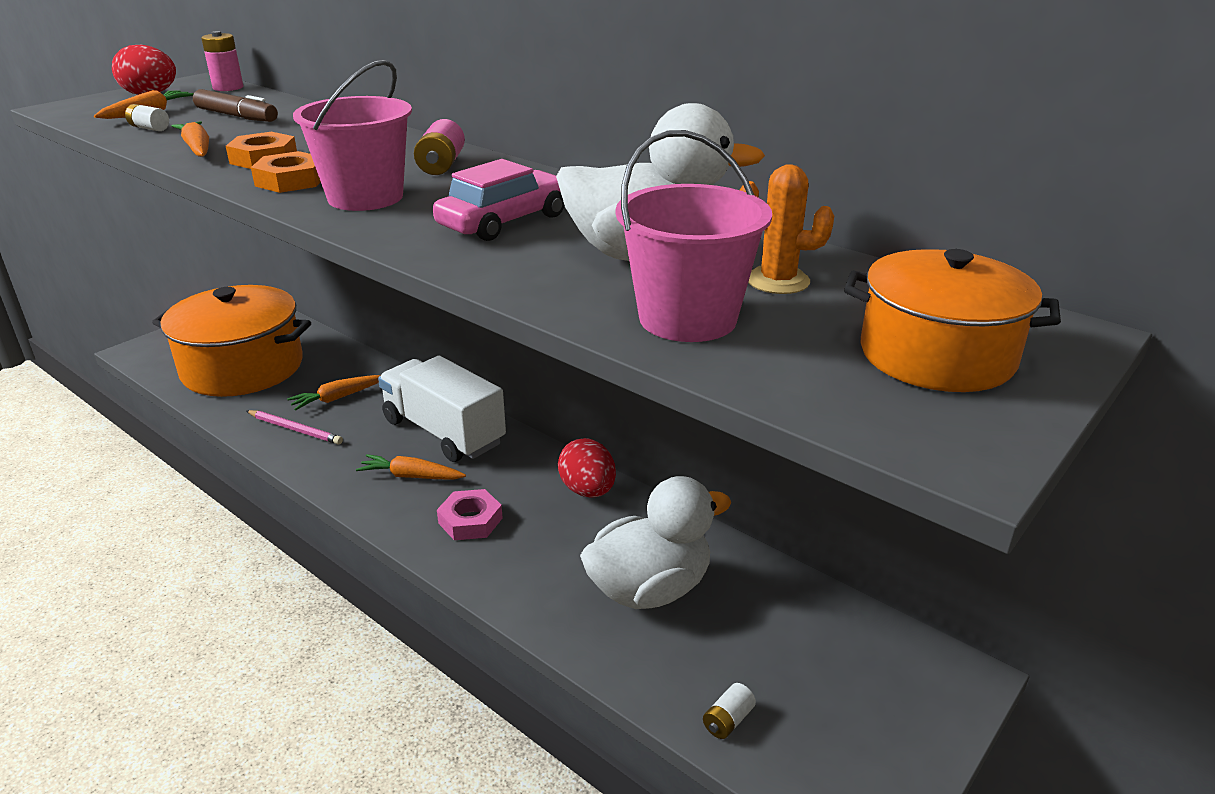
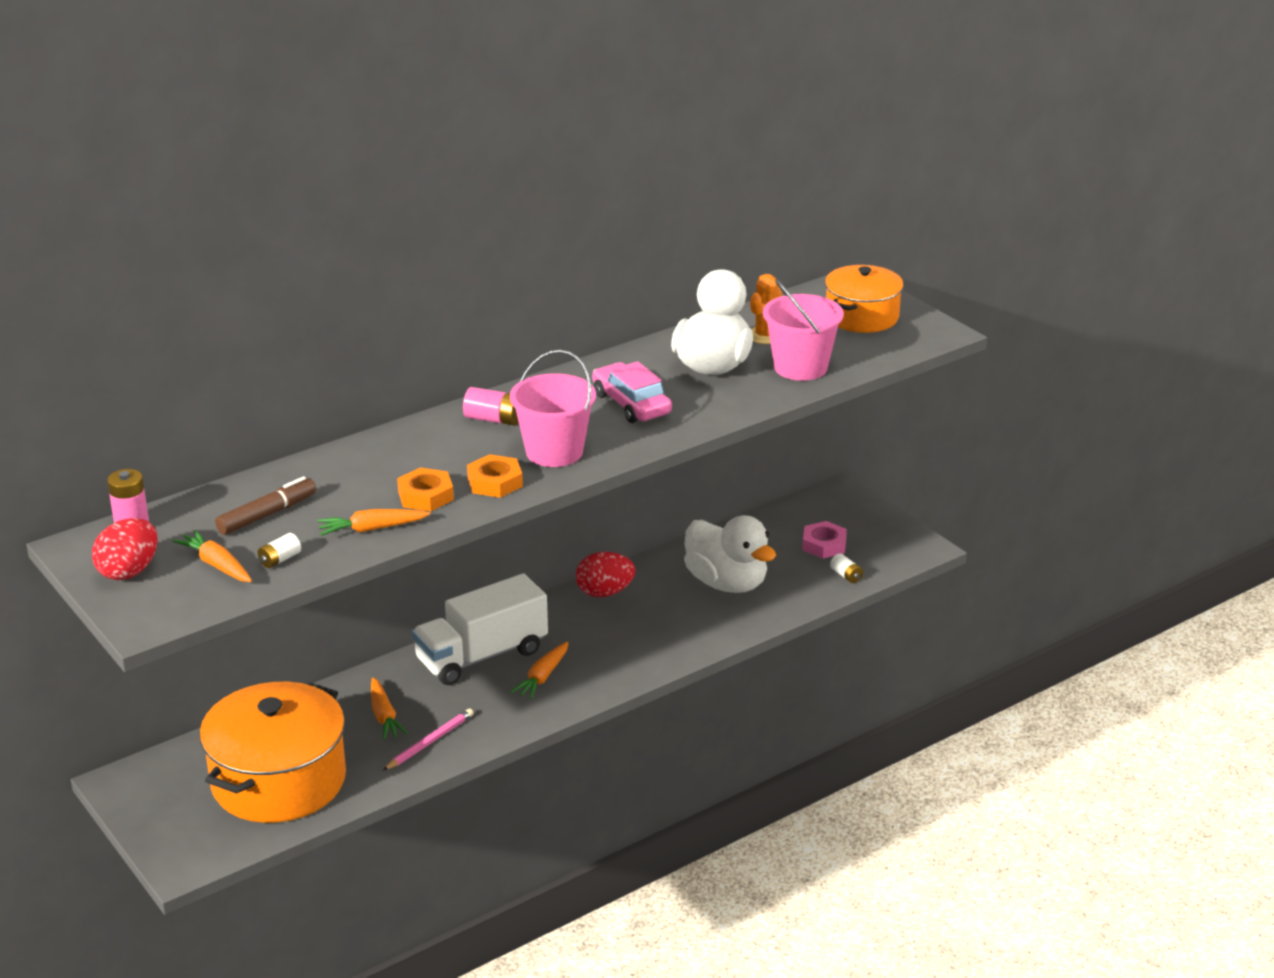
camera: 75 degrees left, 0 degrees up
(470, 520) = (617, 651): pink nut -> pink nut (824, 545)
(649, 589) = (727, 583): white duck -> white duck turned 150 degrees clockwise

